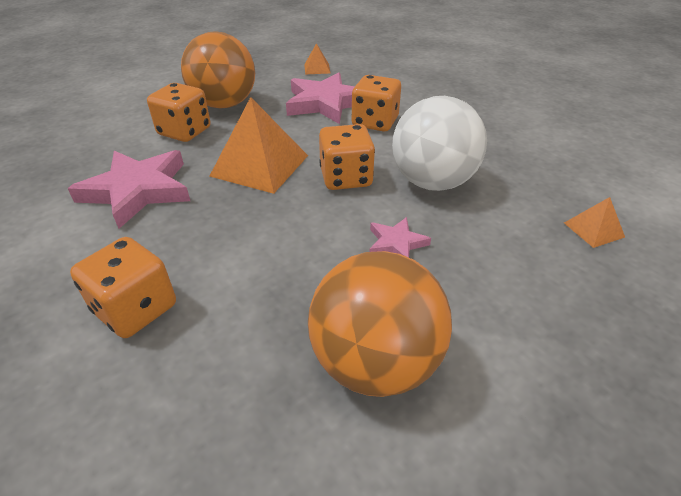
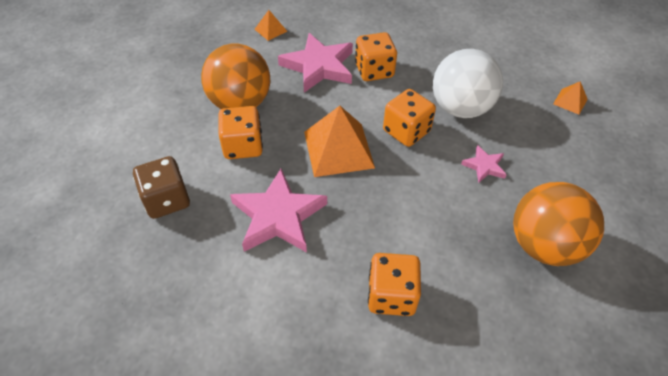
camera: 35 degrees left, 10 degrees up
(78, 143) = (167, 200): none -> brown dice

